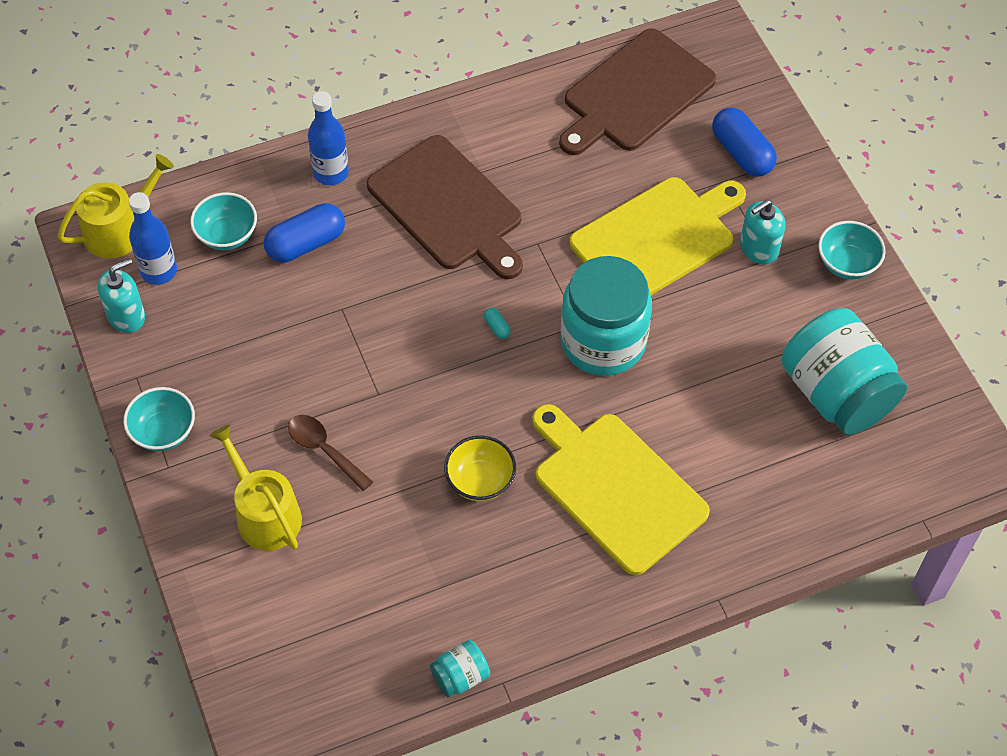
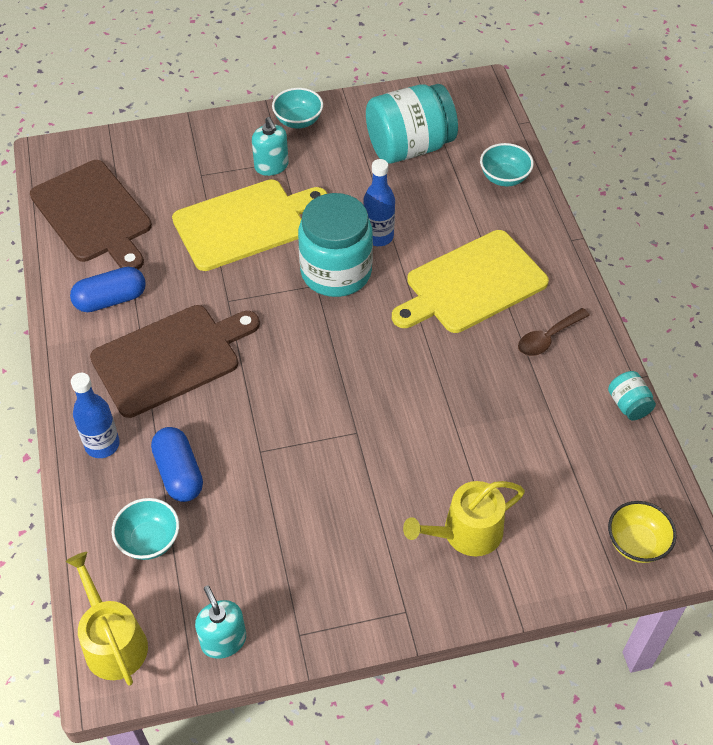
camera: 80 degrees left, 5 degrees down
(158, 271) = (176, 606): blue bottle -> blue bottle (378, 236)
(163, 432) = (366, 613): turquoise bowl -> turquoise bowl (504, 178)
(324, 450) = (407, 480): brown spoon -> brown spoon (548, 338)
(480, 480) = (453, 370): yellow bowl -> yellow bowl (636, 543)
(497, 327) = (306, 339): turquoise capsule -> none
(657, 238) = (245, 223): yellow cutting board -> yellow cutting board turned 90 degrees clockwise
(741, 153) = (177, 160): blue capsule -> blue capsule (111, 300)

